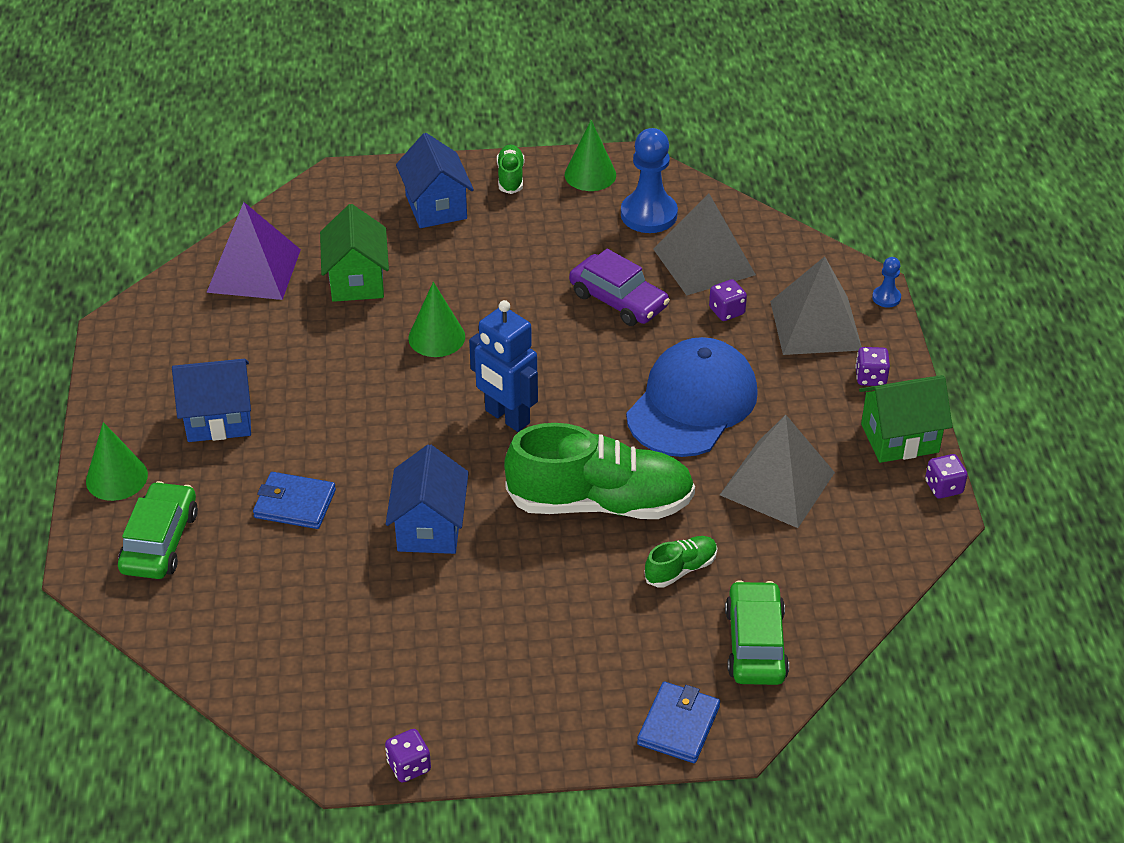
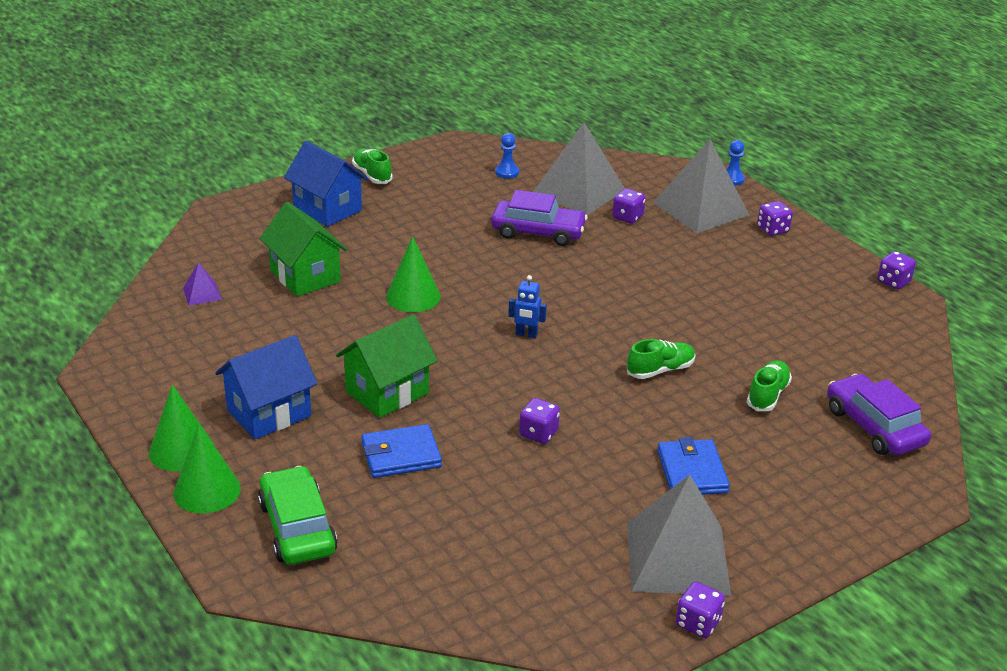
camera: 30 degrees left, 10 degrees down
(254, 270) = (202, 294): purple pyramid -> purple pyramid, size x0.43
(429, 528) = (538, 433): blue house -> purple dice
(507, 417) = (526, 335): blue robot -> blue robot, size x0.48
(590, 174) = (435, 158): green cone -> green cone (181, 450)
(600, 503) = (660, 370): green shoe -> green shoe, size x0.44
(649, 214) = (507, 172): blue pawn -> blue pawn, size x0.48
(678, 725) = (878, 505): blue wallet -> blue wallet (692, 471)
(692, 403) = (662, 282): blue cap -> none
(755, 644) = (874, 426): green car -> purple car
(777, 483) = (778, 315): grey pyramid -> grey pyramid (677, 558)
(899, 438) = (832, 261): green house -> green house (387, 392)

